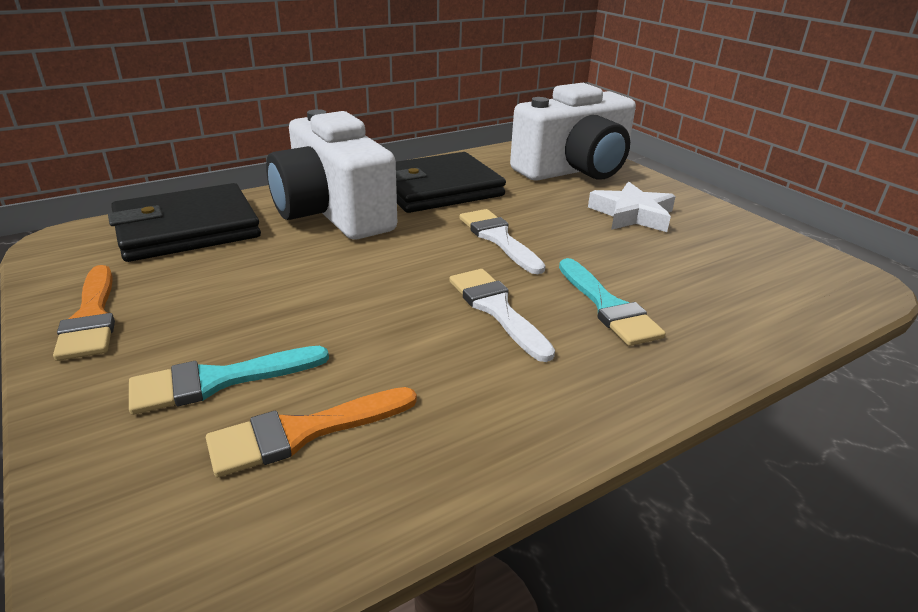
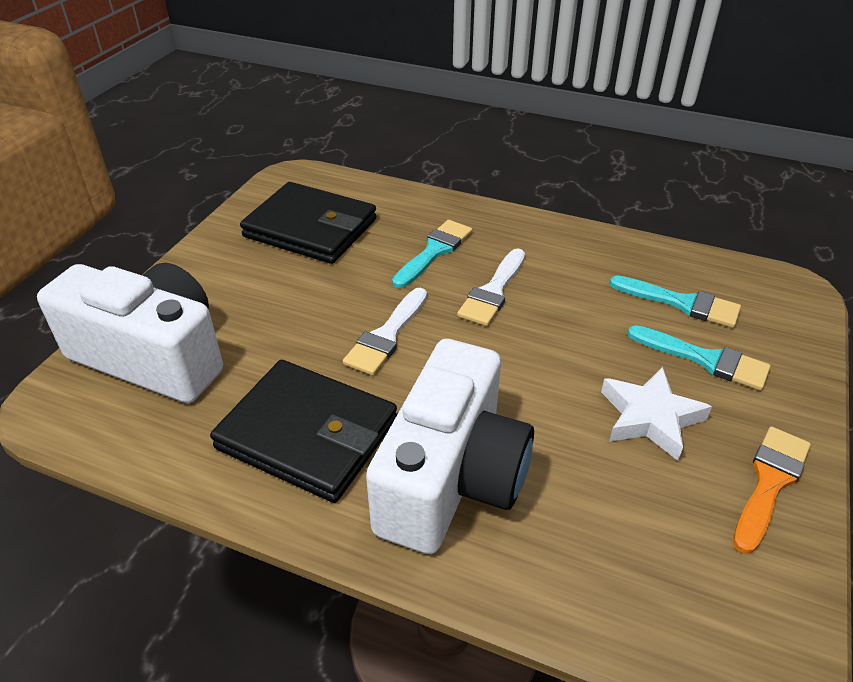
camera: 125 degrees left, 10 degrees up
(187, 229) = (616, 572): black wallet -> black wallet (310, 228)
(303, 432) = (681, 303): orange brush -> turquoise brush
(632, 215) = (258, 283): white star -> white star (650, 417)

